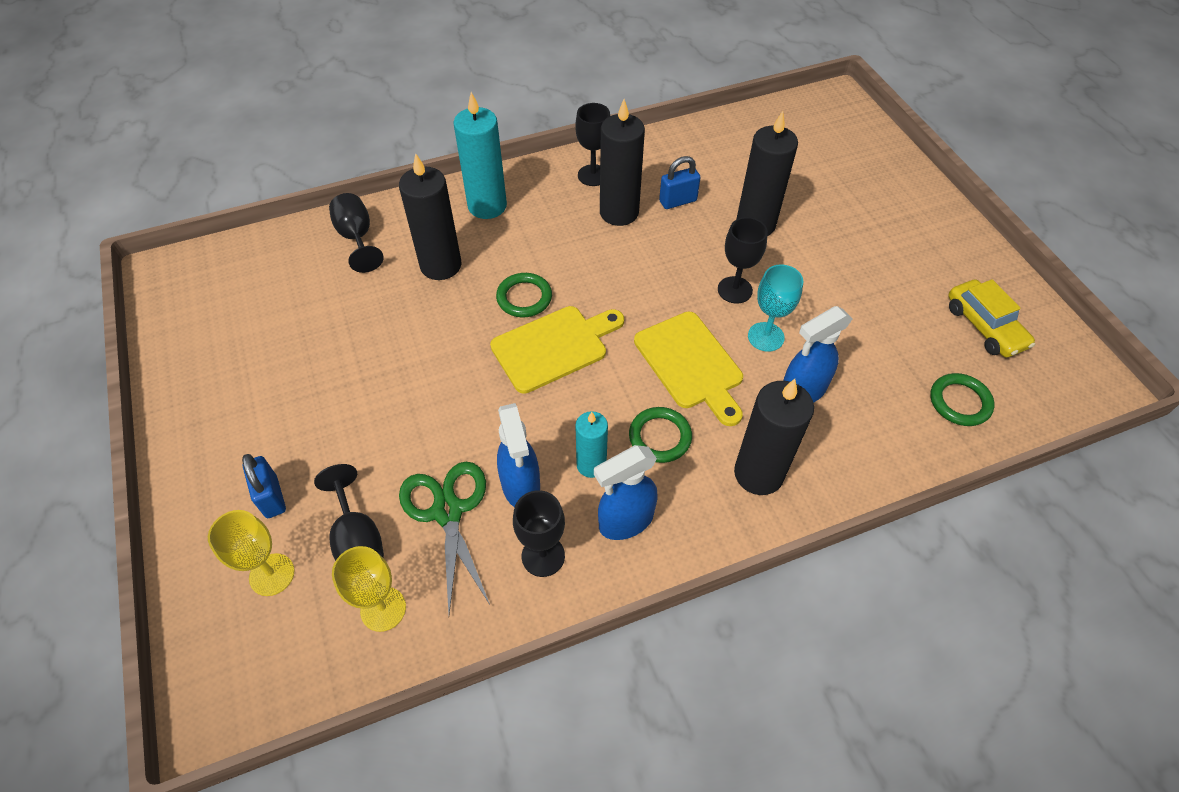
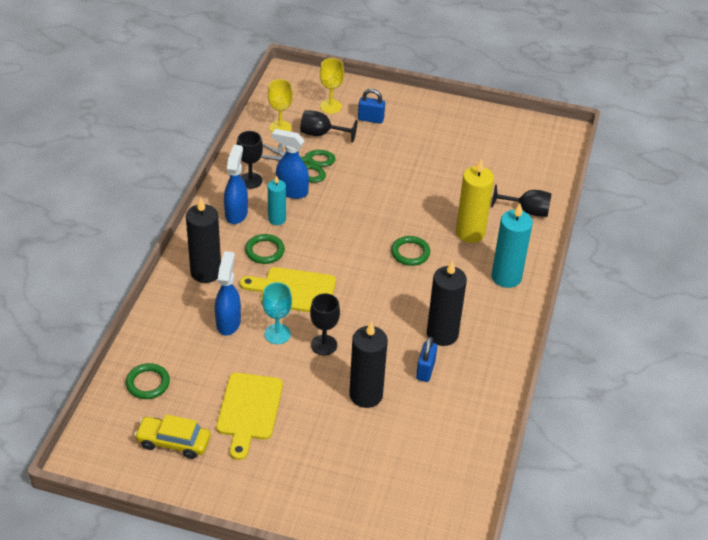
camera: 125 degrees right, 10 degrees down
(441, 265) = (470, 233): black candle -> yellow candle
(554, 347) = (362, 245): yellow cutting board -> yellow cutting board (249, 410)
(593, 175) = (491, 343): black goblet -> none

